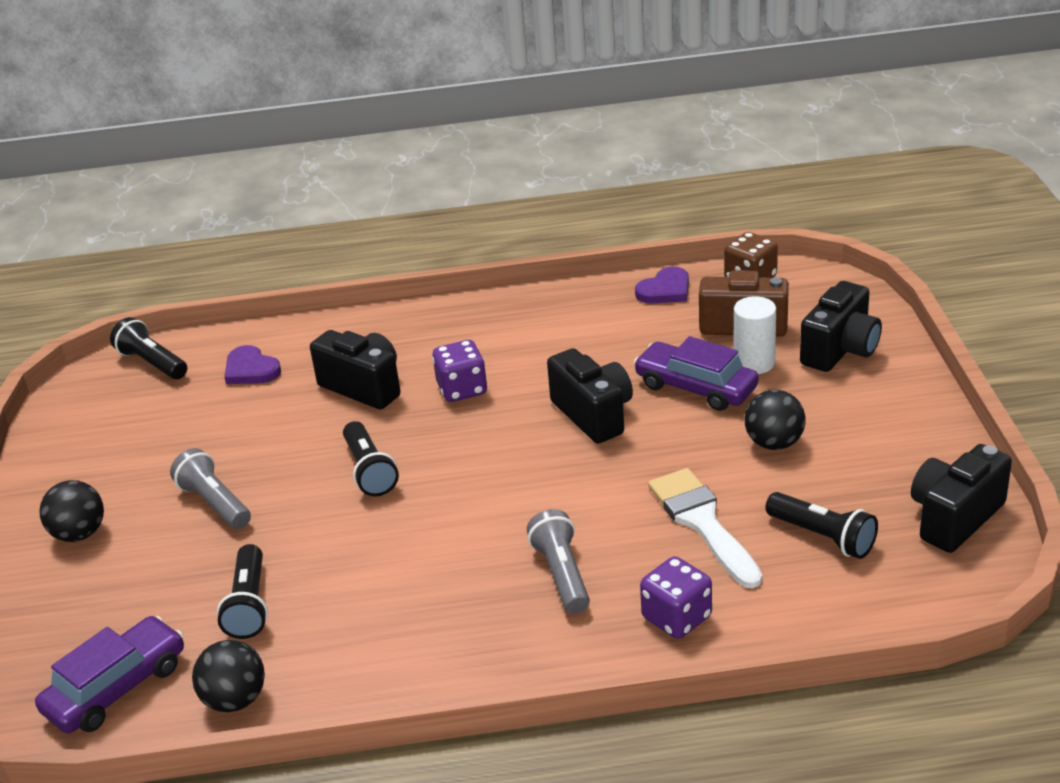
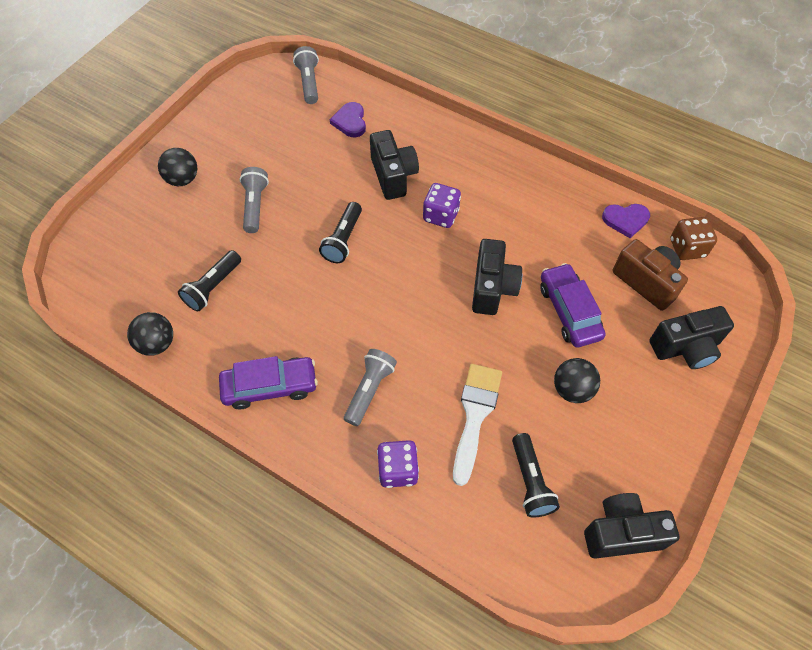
camera: 35 degrees right, 25 degrees up
(116, 687) = (118, 293): purple car -> purple car (270, 386)
(152, 363) = (309, 82): black flashlight -> grey flashlight
(754, 363) = (622, 318): white cylinder -> none

